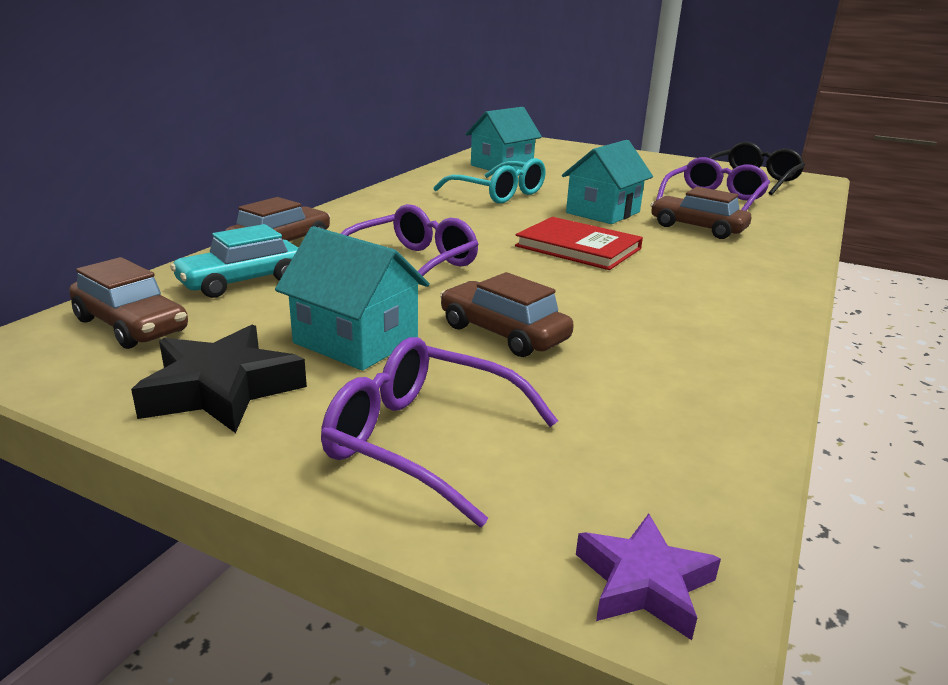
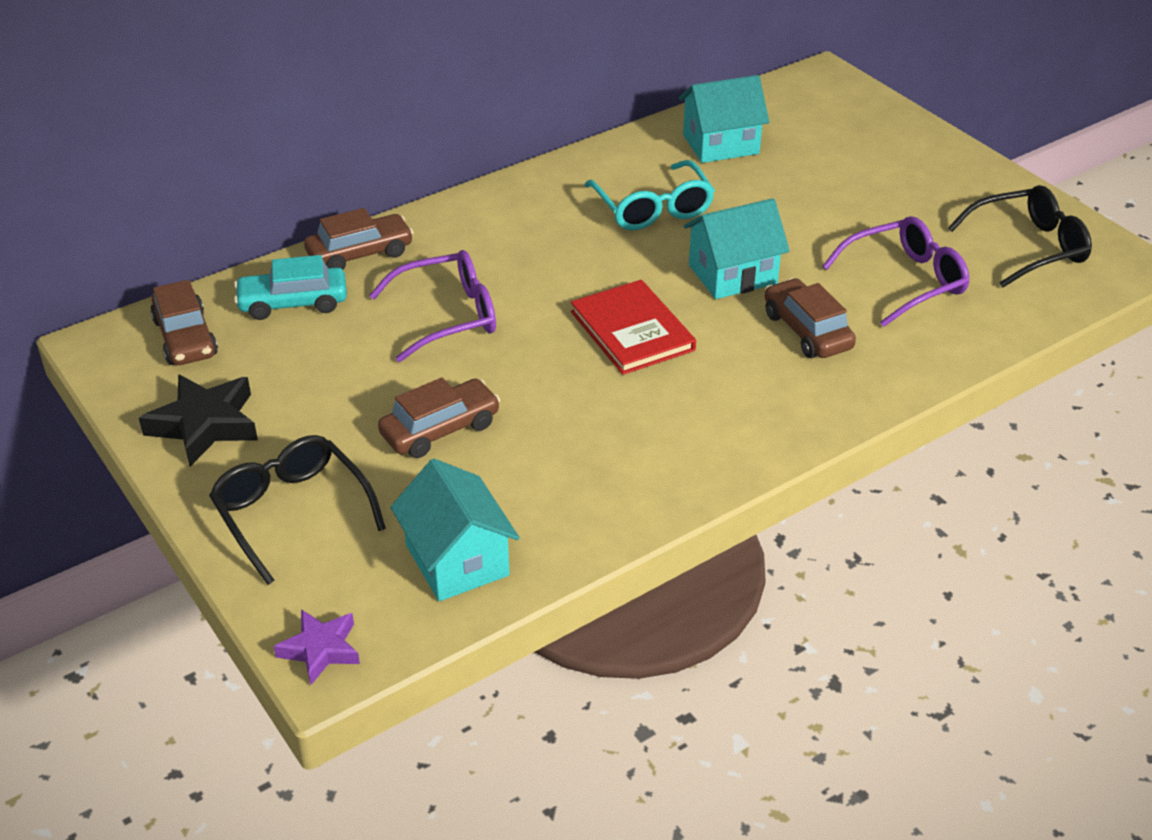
camera: 30 degrees right, 15 degrees up
(356, 341) = (324, 403): turquoise house -> turquoise house (457, 560)
(423, 440) = (292, 512): purple glasses -> black glasses
(503, 333) = (440, 429): brown car -> brown car turned 75 degrees clockwise

